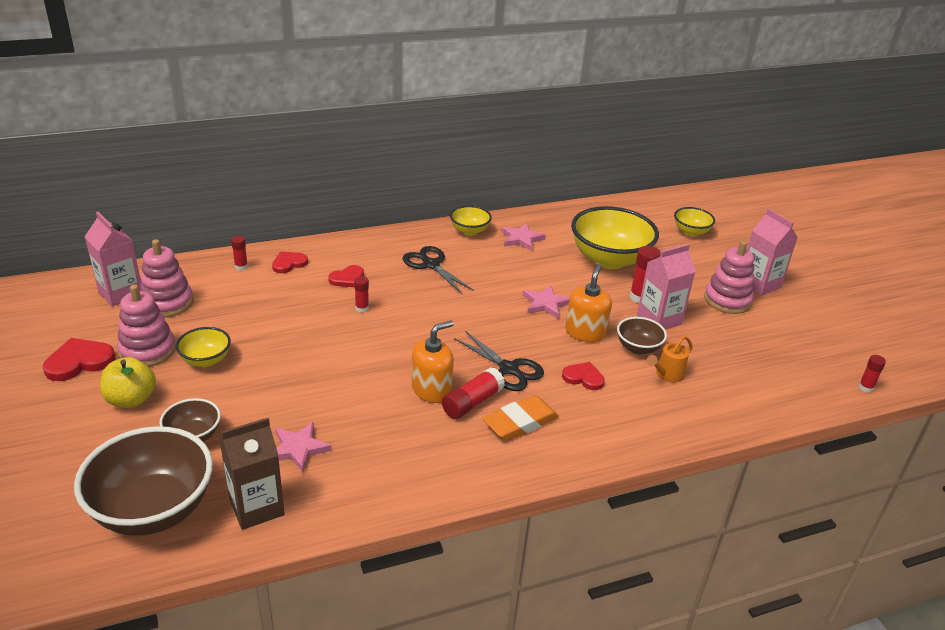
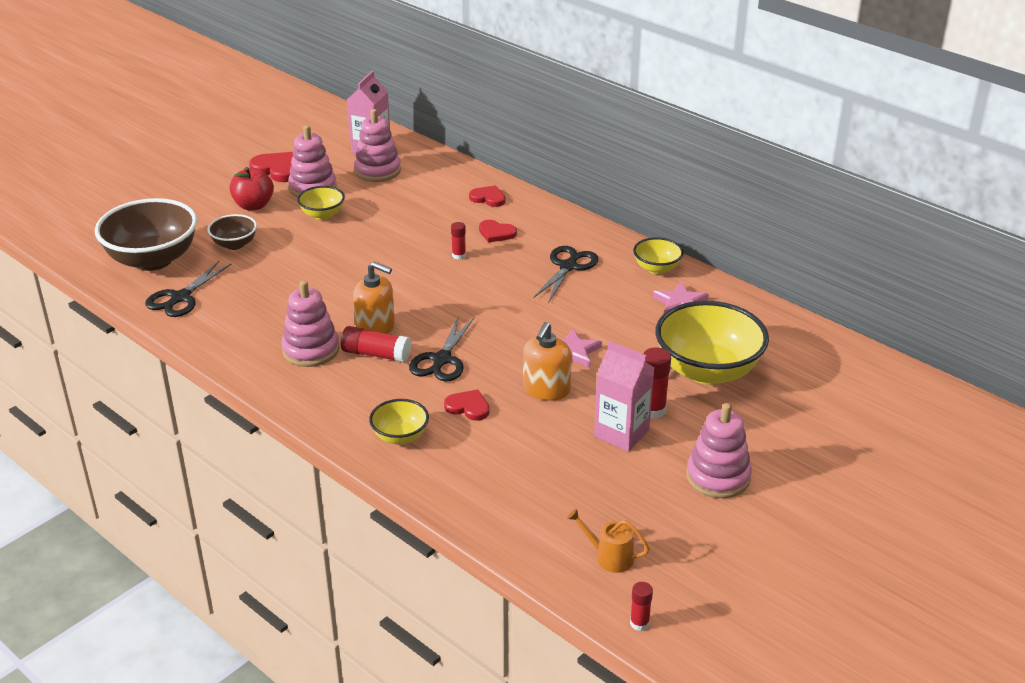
camera: 65 degrees right, 0 degrees up
(131, 399) = (253, 205): yellow apple -> red apple
(241, 266) = (459, 180): red glue stick -> none
(256, 507) = (180, 298): brown carton -> black scissors
(298, 448) = (253, 291): pink star -> none
(434, 440) = (311, 350): none -> pink stacking toy
(520, 422) = (370, 388): orange eraser -> none
(583, 378) = (468, 407): red heart -> red heart turned 60 degrees counterclockwise
(585, 332) = (546, 389): orange soap dispenser -> orange soap dispenser turned 120 degrees clockwise
(638, 348) = (552, 430): brown bowl -> none
(667, 375) = (522, 460): orange watering can -> orange watering can (609, 557)
(691, 232) = (849, 417): yellow bowl -> yellow bowl (400, 436)
(759, 284) = (785, 497): pink carton -> none

